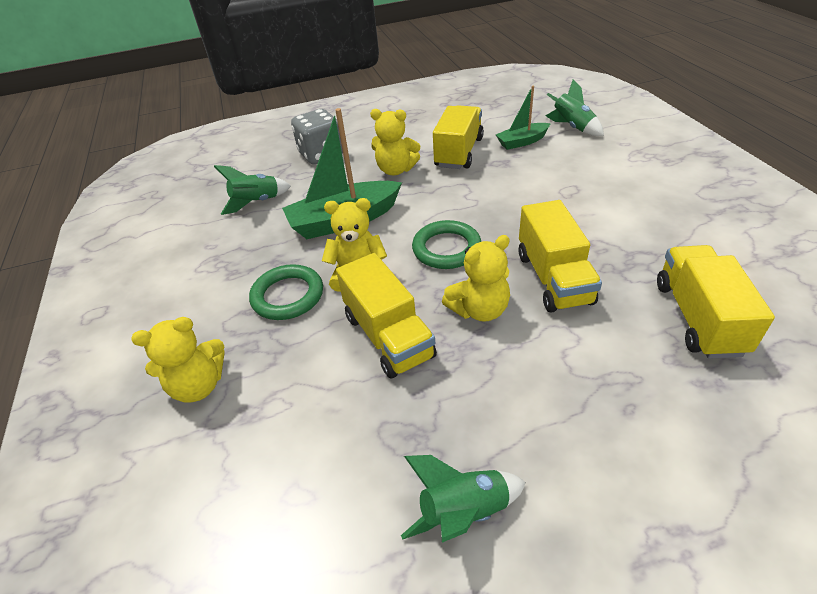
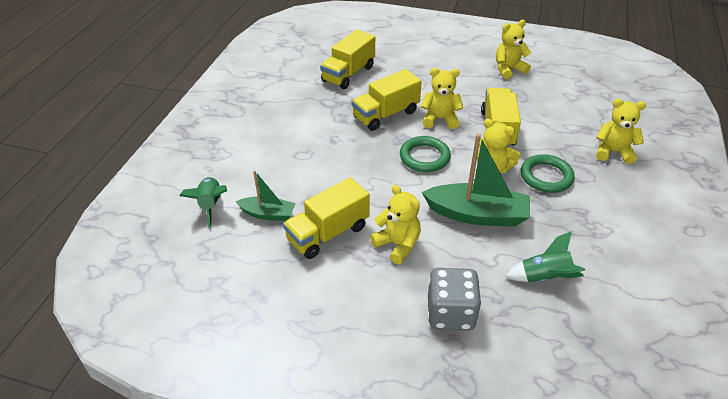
camera: 150 degrees left, 0 degrees up
(463, 512) = (508, 69): green rocket -> yellow teddy bear
(553, 278) = (386, 114): yellow truck -> yellow truck turned 150 degrees counterclockwise

